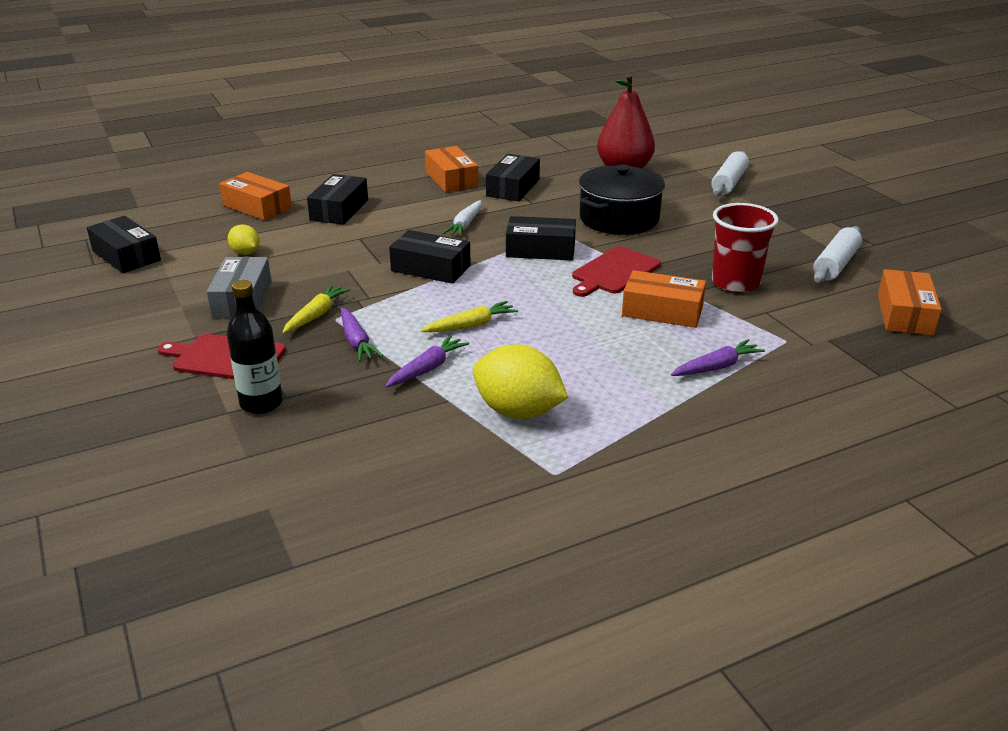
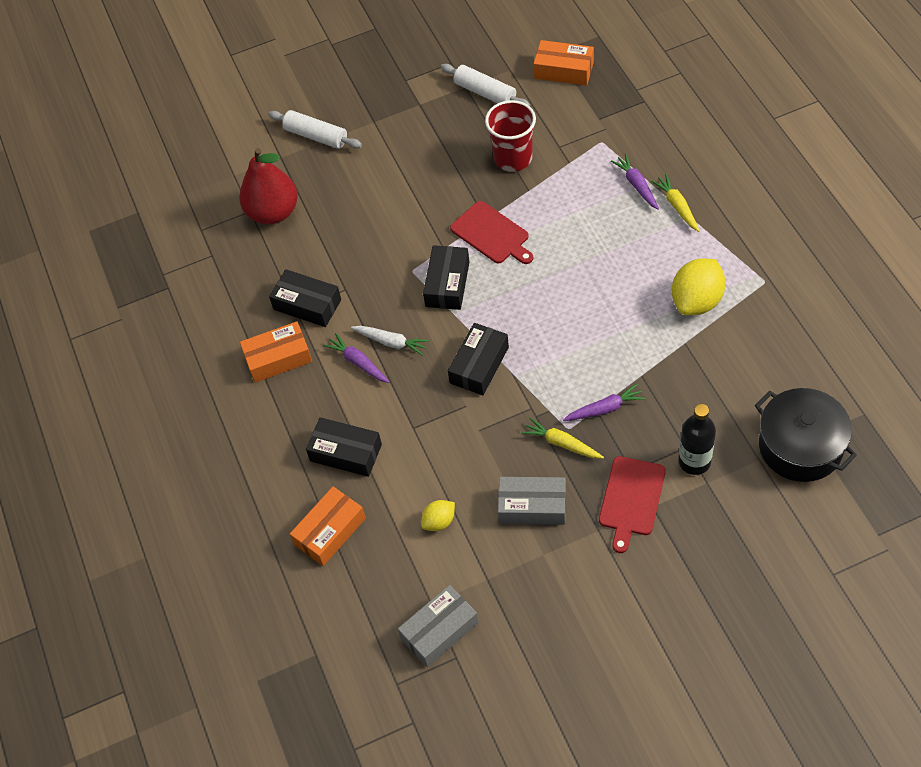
camera: 80 degrees left, 25 degrees up
(126, 255) = (439, 630): black box -> grey box
(427, 369) = (643, 358): purple carrot -> purple carrot (358, 362)
(471, 325) = (579, 332): yellow carrot -> yellow carrot (677, 206)
(619, 219) = (388, 224): black pot -> black pot (800, 446)
(662, 311) = (557, 208): orange box -> none

